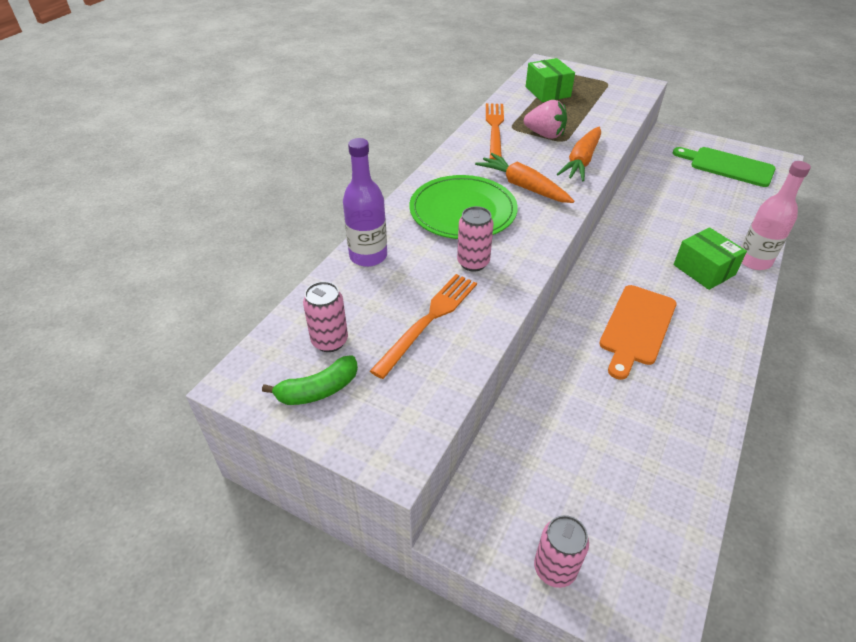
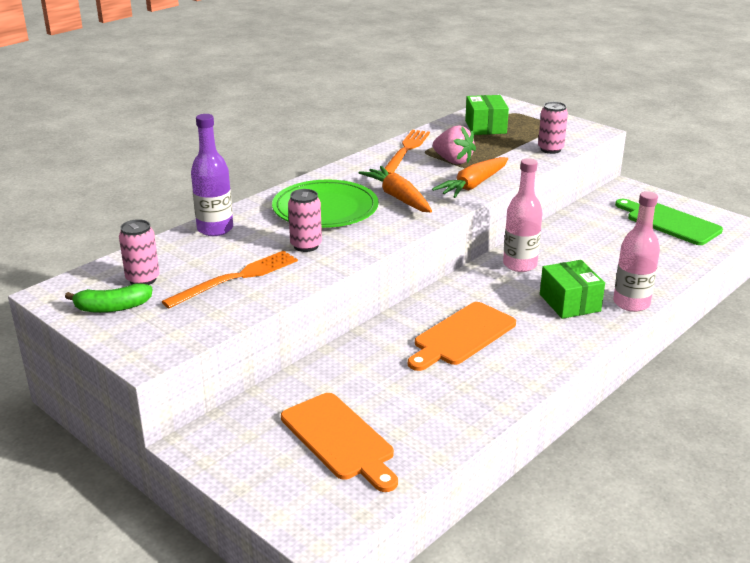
camera: 15 degrees right, 15 degrees down
(554, 568) = (258, 481): pink can -> pink can (550, 149)
(602, 487) = (340, 439): none -> orange cutting board
(636, 233) = (519, 265): none -> pink bottle

